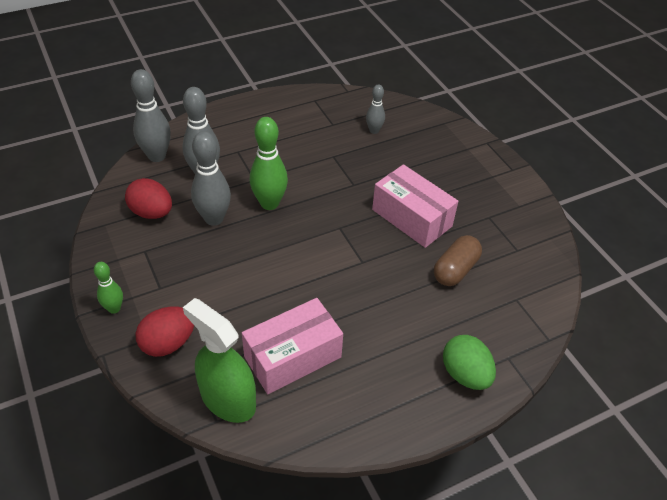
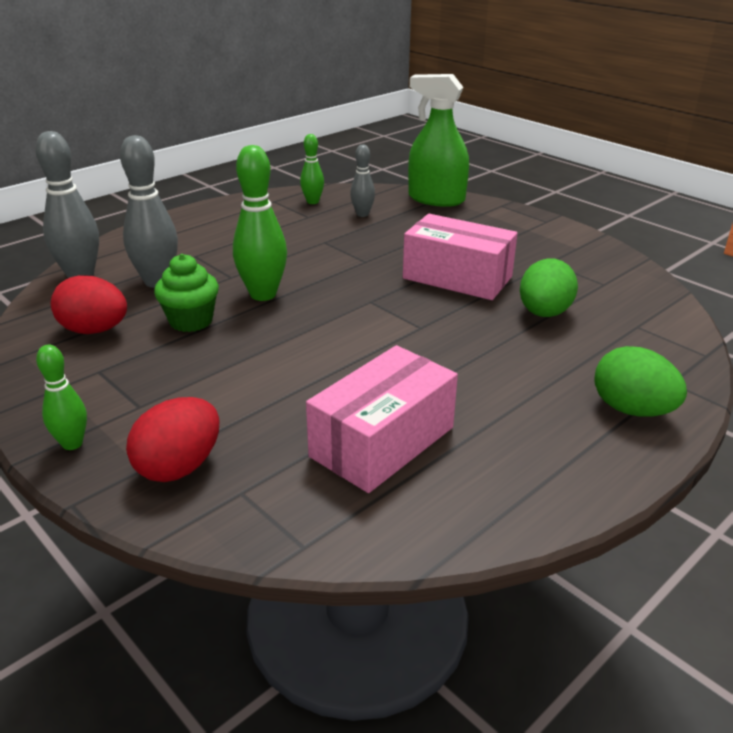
camera: 15 degrees left, 15 degrees down
(214, 218) = (191, 321): grey bowling pin -> green cupcake
(228, 399) = (308, 514): green spray bottle -> green spray bottle (436, 199)
(343, 107) = (312, 202): none -> green bowling pin
(455, 270) = (544, 313): brown capsule -> green egg

